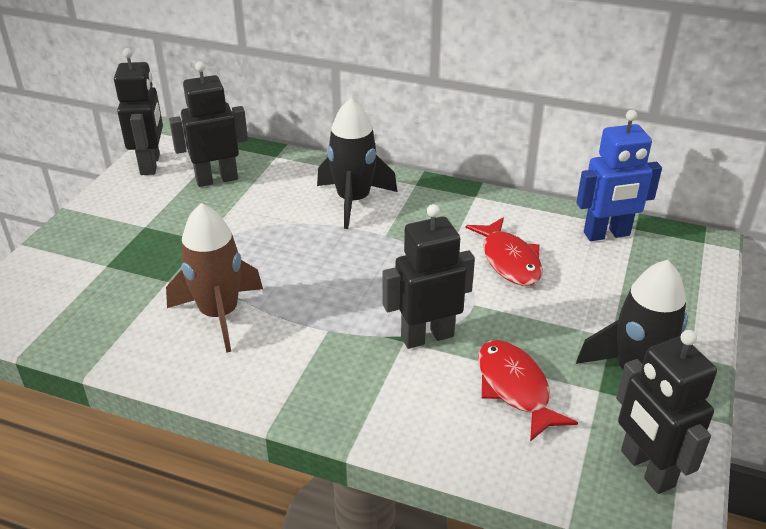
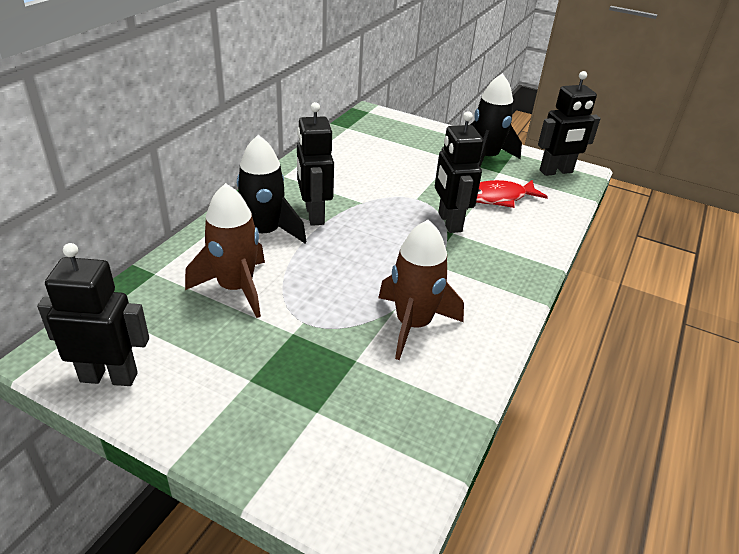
camera: 85 degrees left, 0 degrees up
(216, 179) = (178, 319): black robot -> black robot (314, 215)
(262, 199) = (236, 288): none -> brown rocket
(509, 260) = (370, 177): red fish -> none
(607, 234) = (351, 138): blue robot -> none

